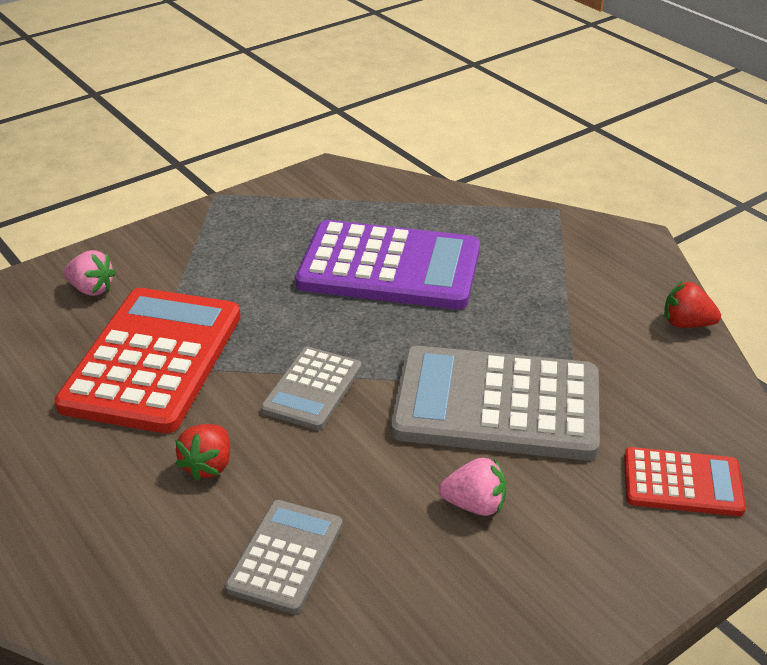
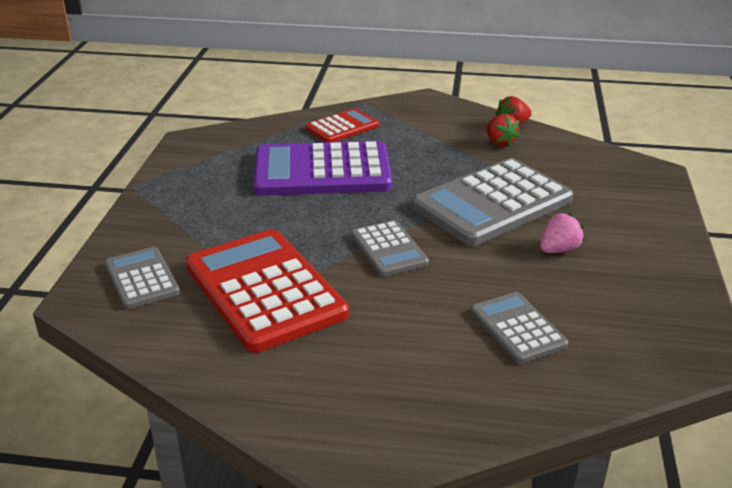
camera: 45 degrees left, 5 degrees down
(91, 289) = (142, 279): pink strawberry -> grey calculator
(208, 465) = (400, 318): red strawberry -> red strawberry (500, 143)
(389, 267) = (322, 171): purple calculator -> purple calculator turned 150 degrees counterclockwise
(682, 483) = (620, 189): red calculator -> red calculator (342, 127)

